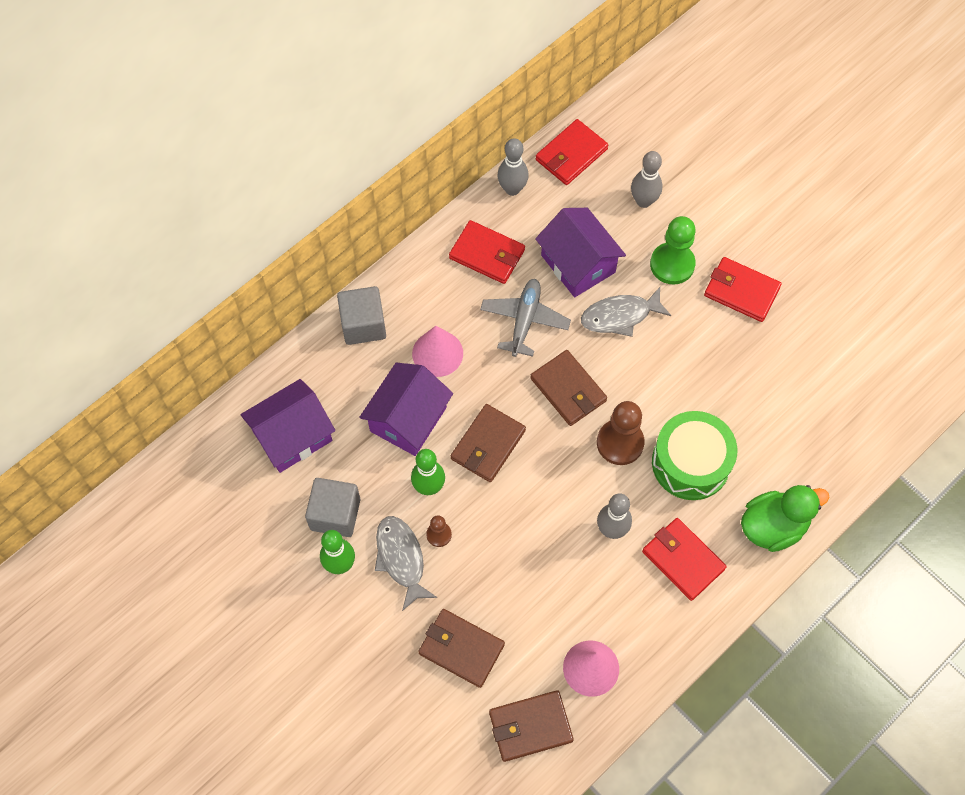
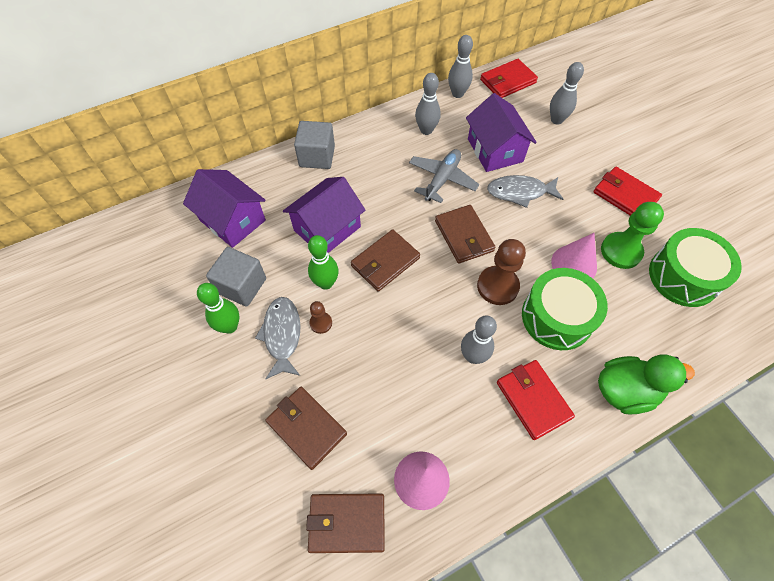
camera: 15 degrees right, 5 degrees down
(292, 436) = (232, 220): purple house -> purple house turned 60 degrees clockwise
(437, 353) = (366, 187): pink cone -> pink cone (574, 264)
(487, 254) = (426, 130): red wallet -> grey bowling pin
(672, 264) = (570, 165): green pawn -> green pawn (621, 251)
(818, 380) = (683, 276): none -> green drum

